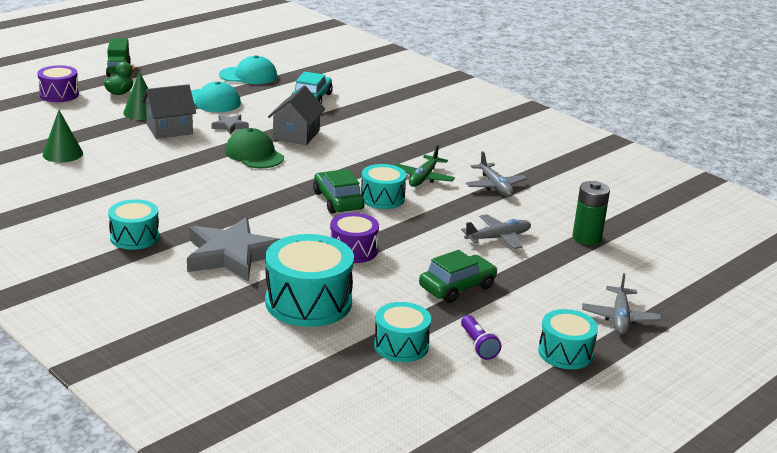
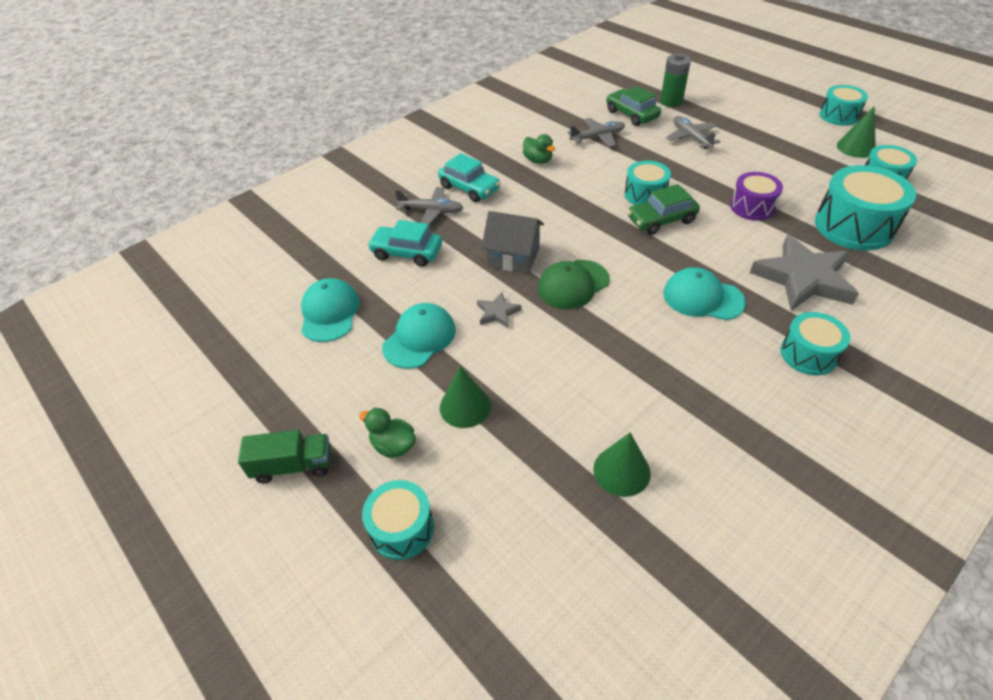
camera: 85 degrees left, 20 degrees up
(59, 94) = (402, 528): purple drum -> turquoise drum
(169, 129) = (517, 367): grey house -> none
(220, 204) = (702, 298): none -> turquoise cap
(401, 123) = (469, 188): none -> turquoise car
(423, 178) = (594, 173): green plane -> none
(448, 154) = (538, 160): none -> green duck
(457, 287) = (780, 156): green car -> green car (631, 114)
(478, 345) = (856, 147): purple flashlight -> green cone
(620, 318) = (779, 95): grey plane -> grey plane (431, 211)

